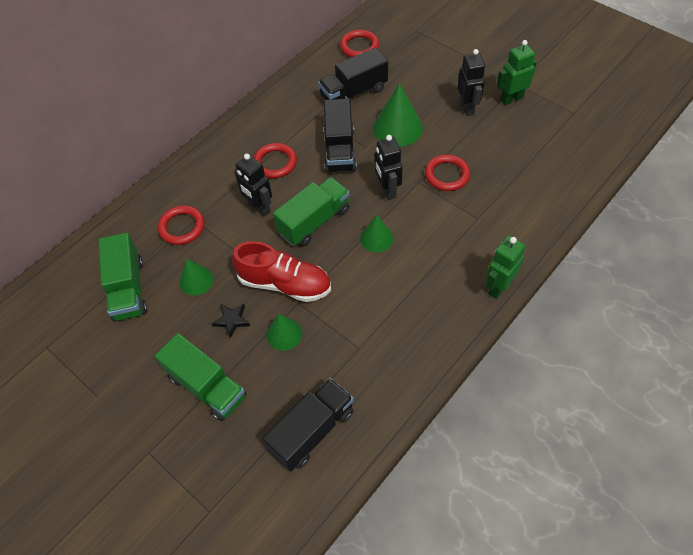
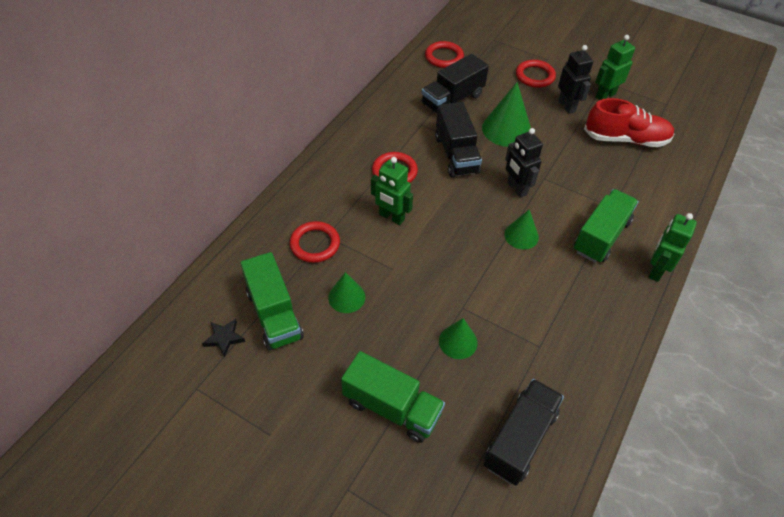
camera: 15 degrees left, 5 degrees down
(232, 320) = (398, 334): black star -> black star (224, 338)
(259, 208) = (391, 217): black robot -> green robot
(285, 283) = (442, 290): red shoe -> red shoe (625, 139)
(314, 221) = (453, 225): green truck -> green truck (601, 236)
(447, 175) = (569, 169): red ring -> red ring (535, 76)

